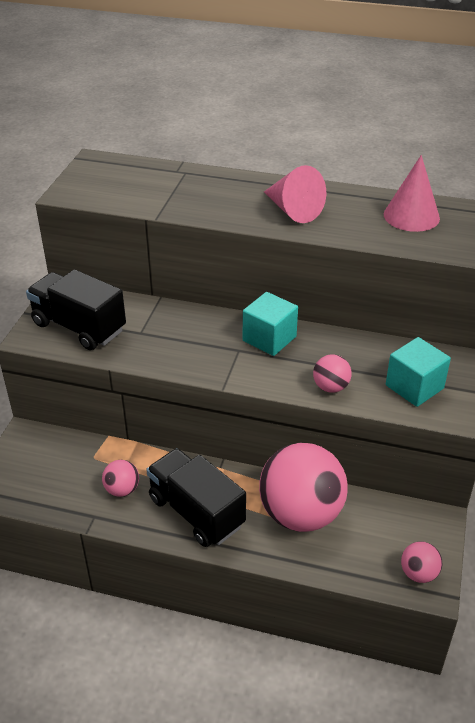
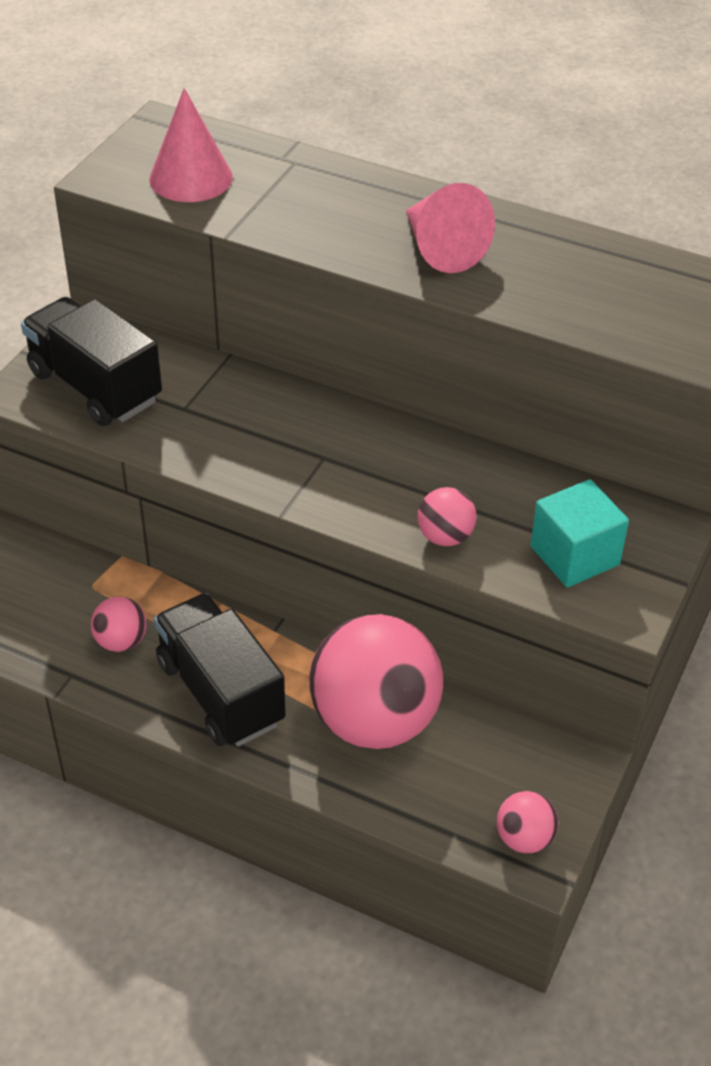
camera: 10 degrees right, 5 degrees up
(269, 339) = (376, 445): turquoise cube -> none
(411, 216) = (625, 282): pink cone -> pink cone (191, 178)

